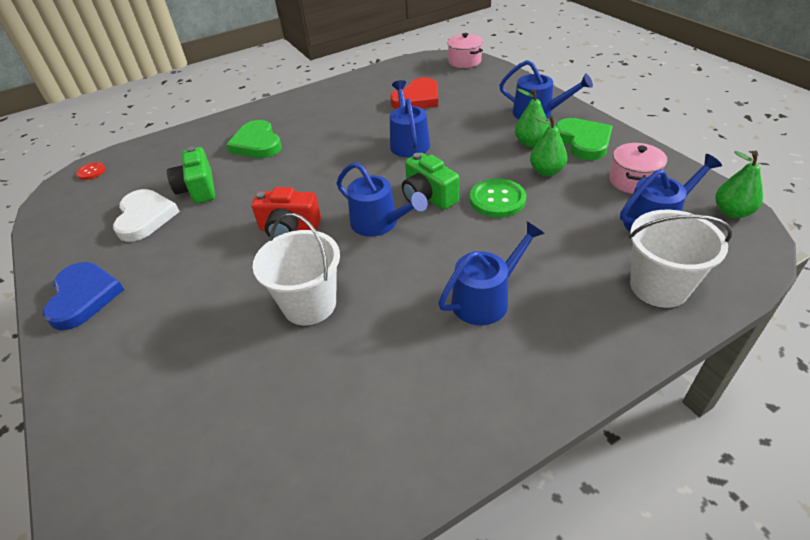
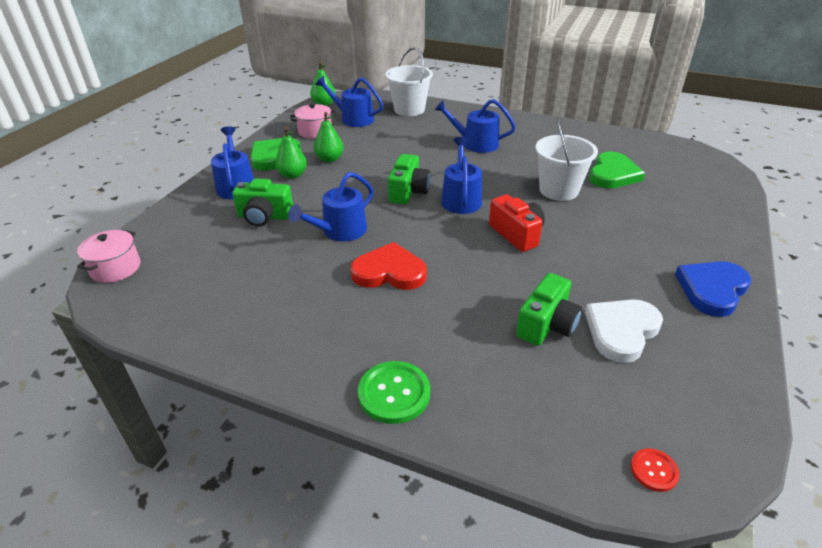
camera: 130 degrees left, 5 degrees down
(257, 144) = (434, 337): green heart -> green heart (613, 174)
(417, 98) = (242, 263): red heart -> red heart (389, 272)
(469, 116) = (264, 217): none -> green camera
(497, 199) = (383, 166): green button -> green button (394, 393)

